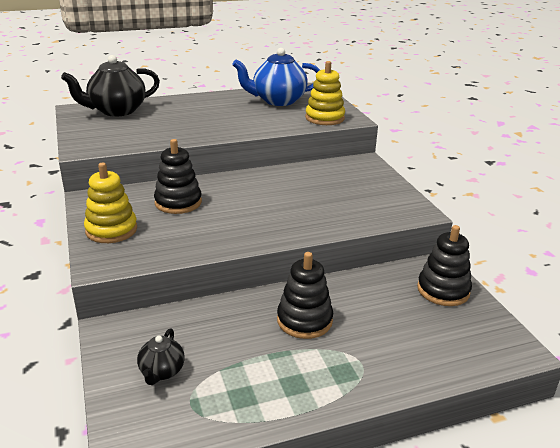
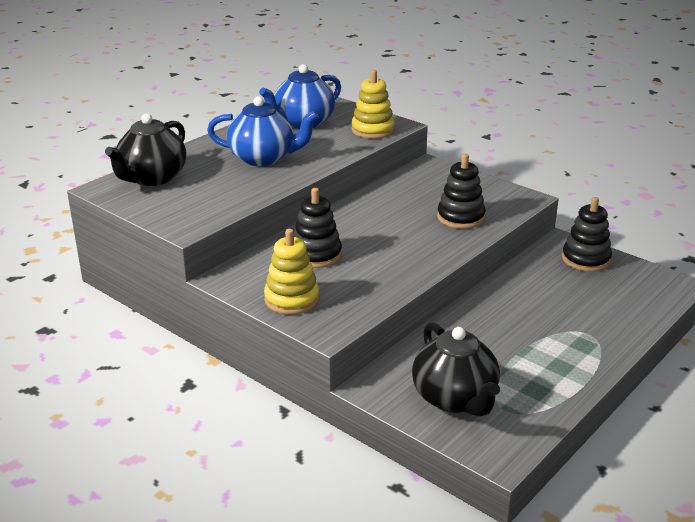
camera: 30 degrees left, 0 degrees up
(161, 372) = (455, 399): black teapot -> black teapot, size x1.96
(211, 117) = (263, 158): none -> blue teapot
(304, 320) = (514, 320): black stacking toy -> black stacking toy (460, 217)

